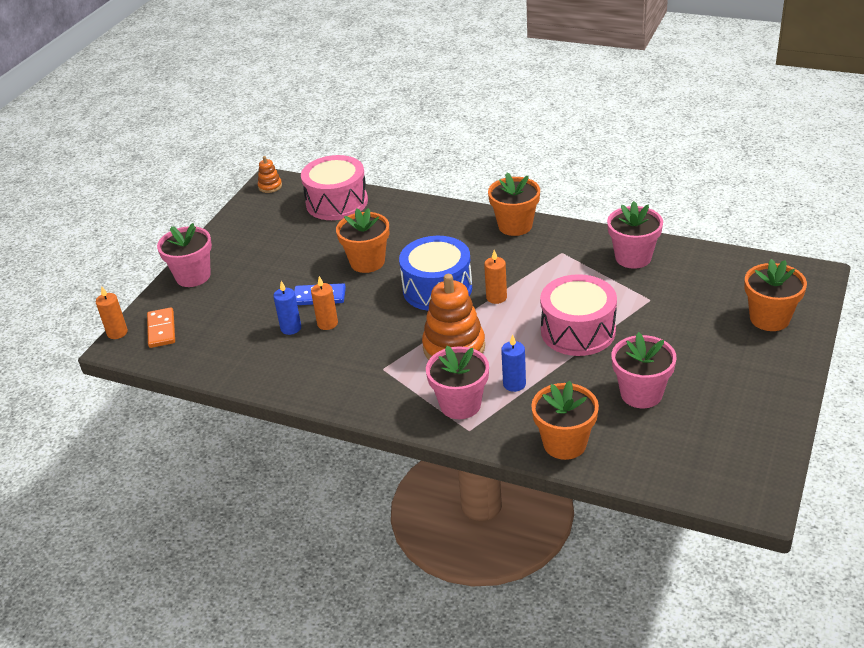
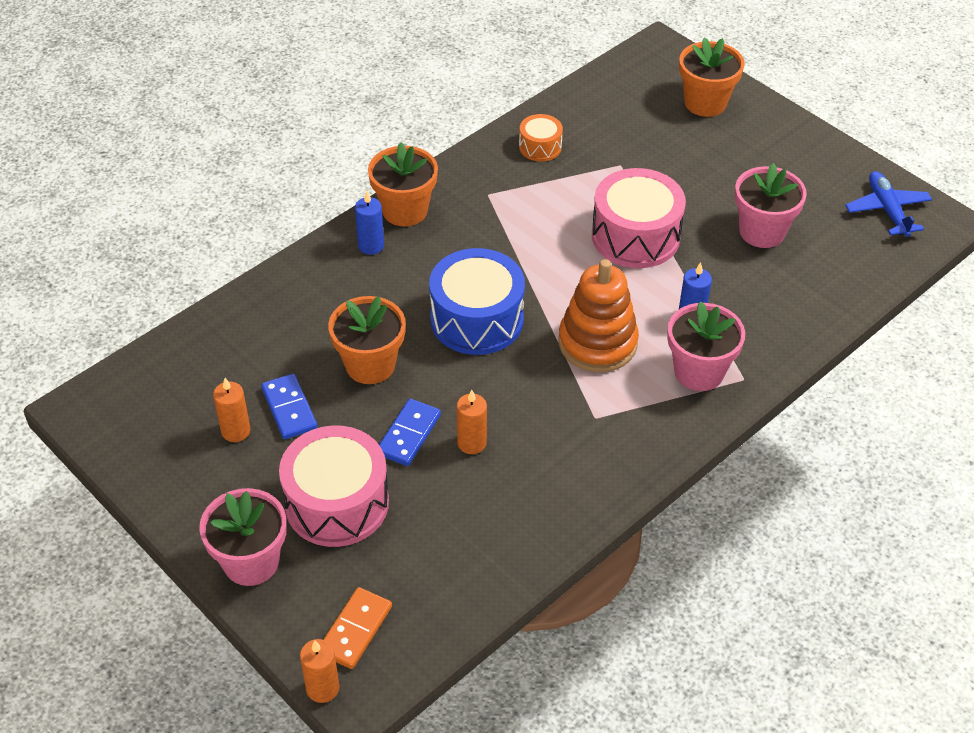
camera: 70 degrees left, 10 degrees up
(161, 329) = (355, 630): orange domino -> orange domino turned 75 degrees counterclockwise
(270, 186) = (92, 412): orange stacking toy -> none
(291, 328) = (455, 483): blue candle -> blue candle (371, 246)
(313, 246) = (289, 409): none -> blue domino
(337, 202) = (204, 353): pink drum -> pink drum (337, 503)
(496, 297) = (531, 276): orange candle -> orange candle (236, 431)
(564, 443) = (804, 314): orange flower pot -> none
(633, 257) = (540, 147): pink flower pot -> orange drum
(737, 460) = (887, 210): none -> blue plane

